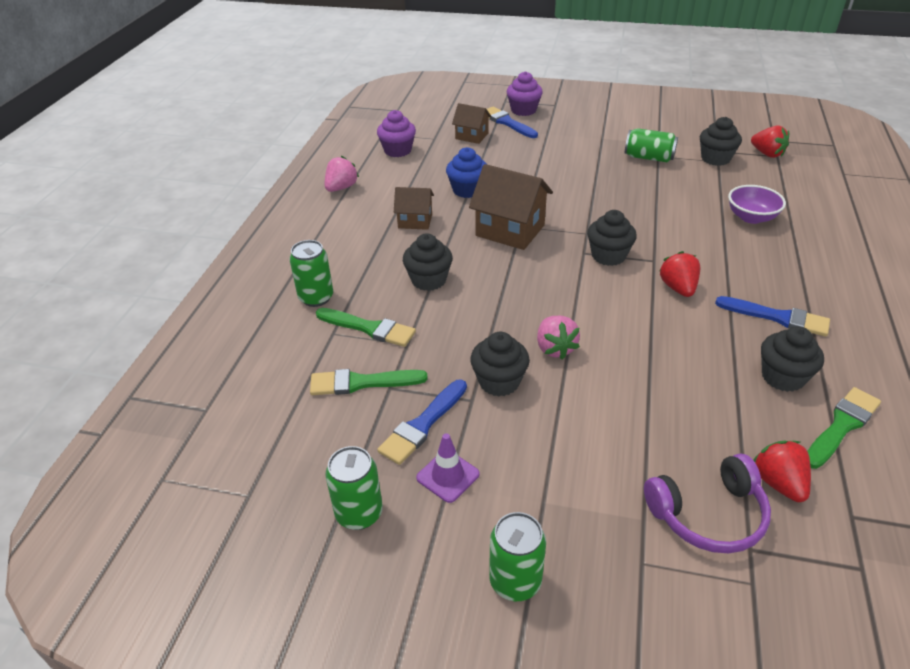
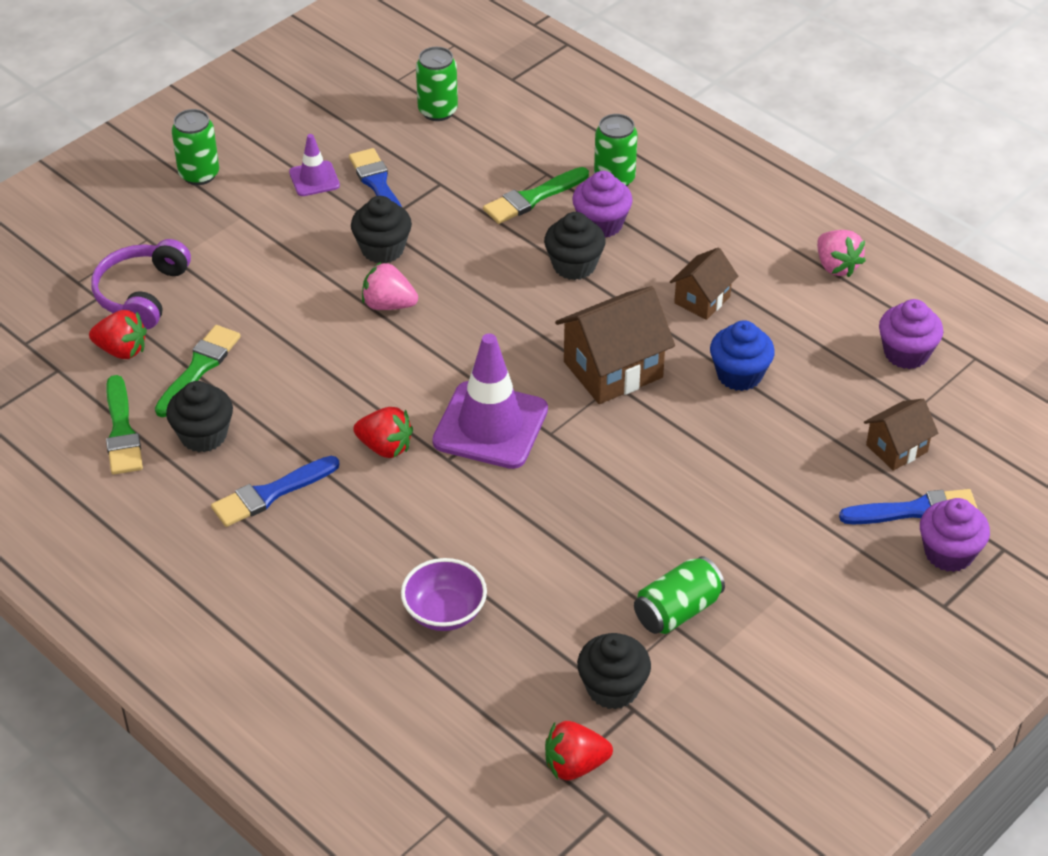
camera: 120 degrees right, 5 degrees up
(359, 513) = (326, 125): green can -> green can (438, 111)
(361, 383) = (461, 169): green brush -> green brush (199, 368)
(373, 285) = (601, 224): none -> purple cupcake
(608, 256) = (490, 426): black cupcake -> purple traffic cone

